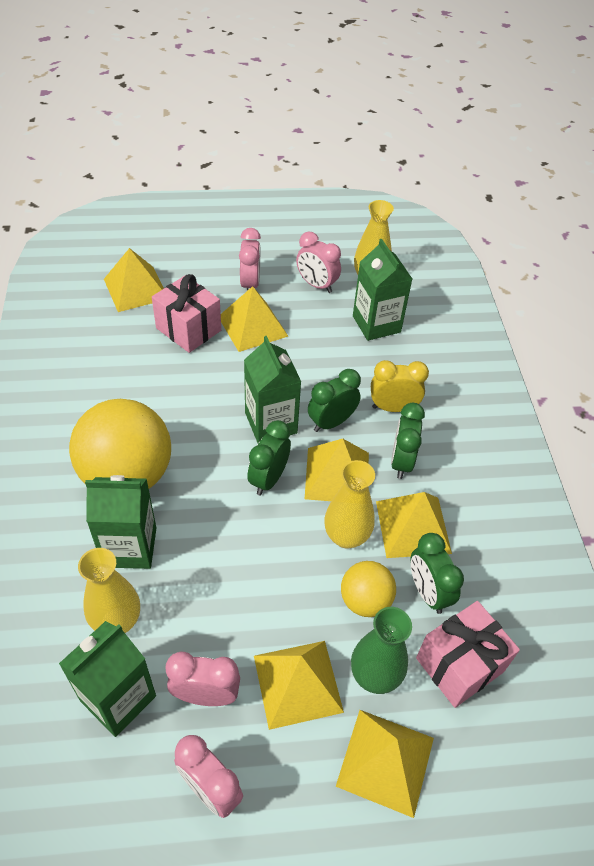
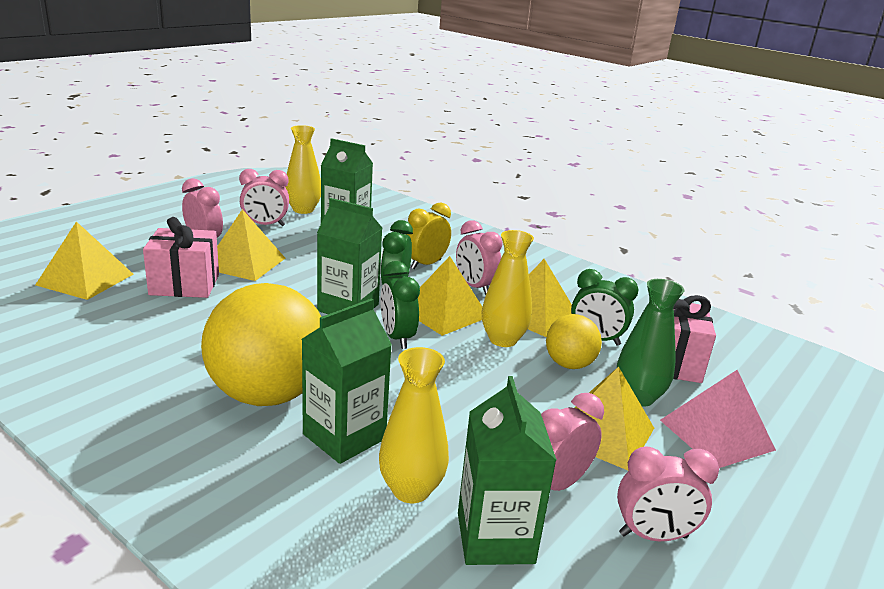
camera: 45 degrees left, 25 degrees down
(385, 761) = (716, 434): yellow pyramid -> pink pyramid
(401, 461) = (475, 287): green clock -> pink clock

